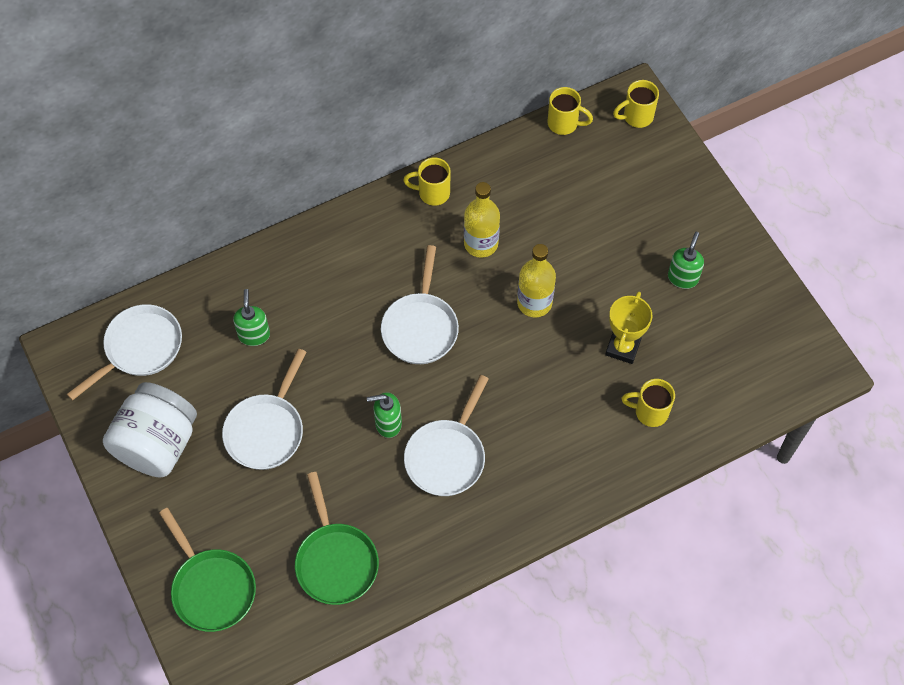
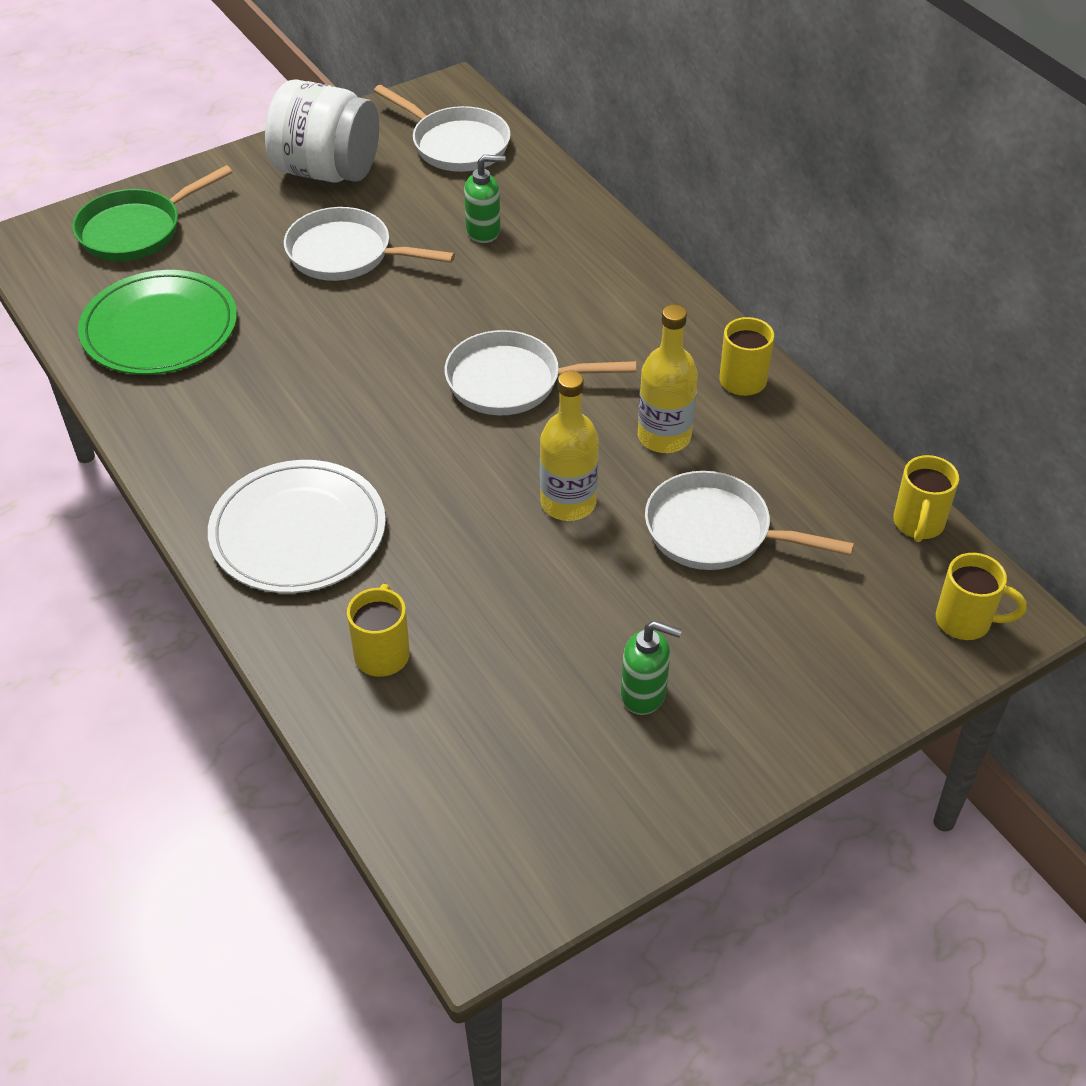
camera: 85 degrees right, 15 degrees down
(335, 561) = (159, 328): green pan -> green plate
(388, 423) = (357, 360): green soap dispenser -> none
(447, 456) = (306, 422): white pan -> white pan (715, 532)
(549, 460) = (298, 531): none -> white plate
(623, 347) = (498, 615): yellow trophy -> none
(636, 116) = (965, 621): yellow mug -> yellow mug turned 135 degrees clockwise

